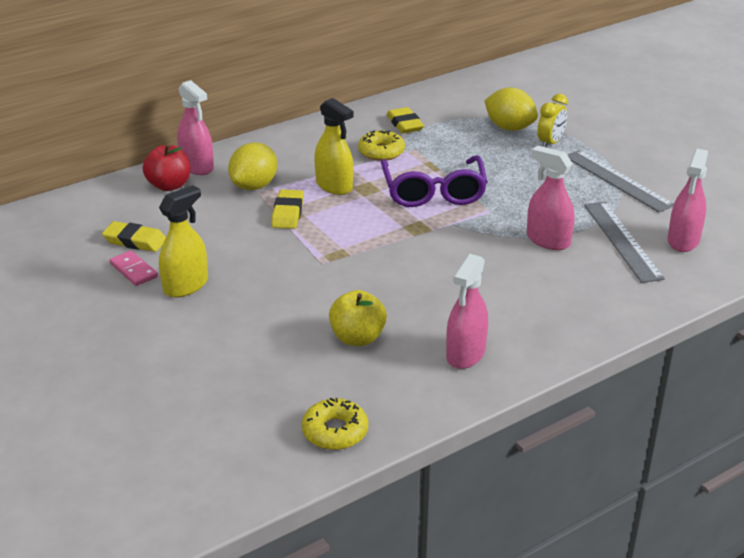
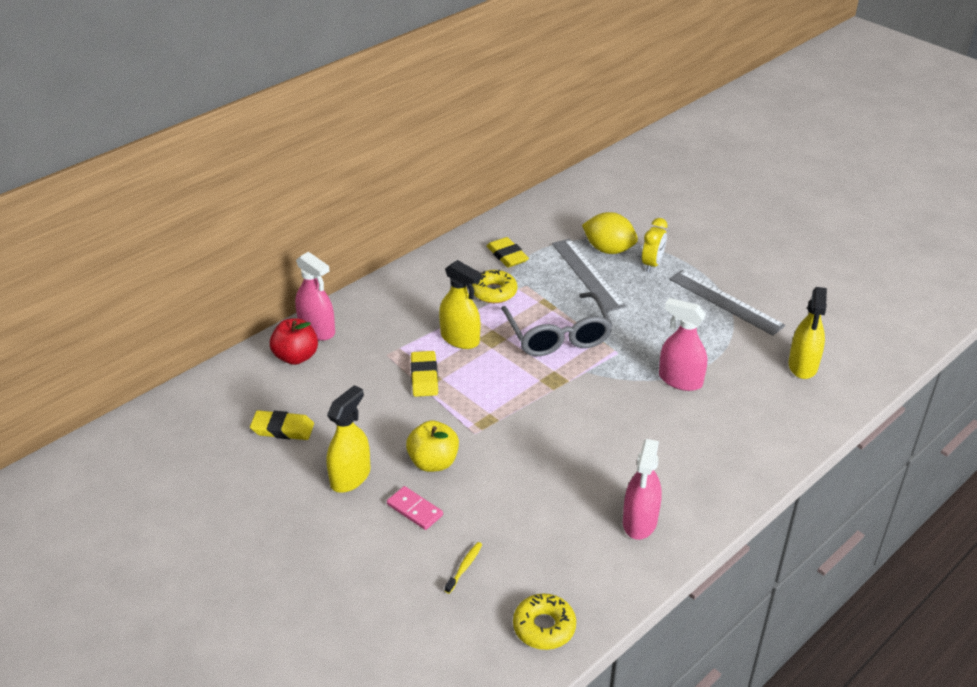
camera: 10 degrees left, 5 degrees up
(133, 270) = (292, 465): pink domino -> pink domino (414, 510)
(254, 186) = (381, 348): yellow lemon -> none
(272, 371) = (464, 567): none -> yellow toothbrush
(357, 338) = (534, 517): yellow apple -> yellow apple (433, 462)
(433, 192) = (558, 335): purple glasses -> grey glasses
(622, 240) = (748, 372): grey ruler -> grey ruler (587, 274)
(683, 241) = (803, 366): pink spray bottle -> yellow spray bottle

